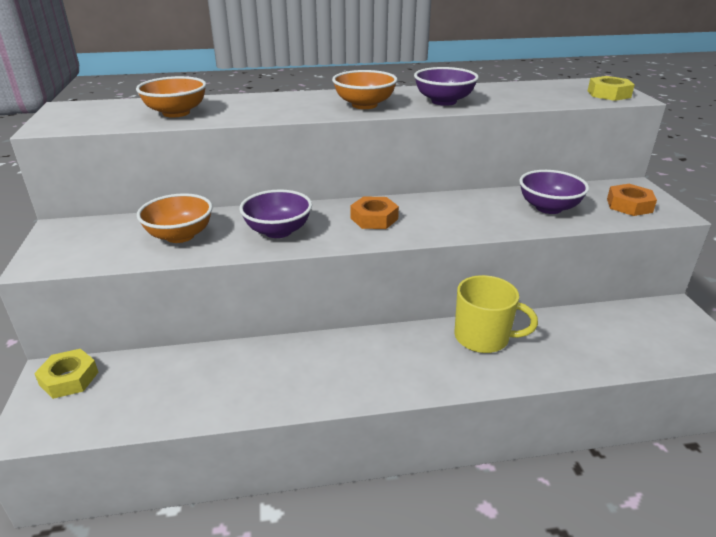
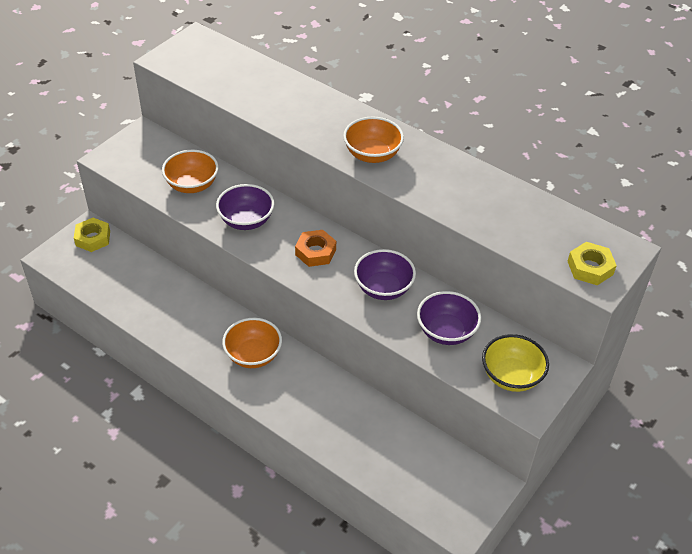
camera: 45 degrees right, 15 degrees up
(176, 113) = (245, 87): orange bowl -> orange bowl (253, 355)
(444, 101) = (436, 187): purple bowl -> purple bowl (383, 288)
(483, 337) = (324, 390): yellow mug -> none
(629, 205) = (511, 376): orange nut -> yellow bowl

